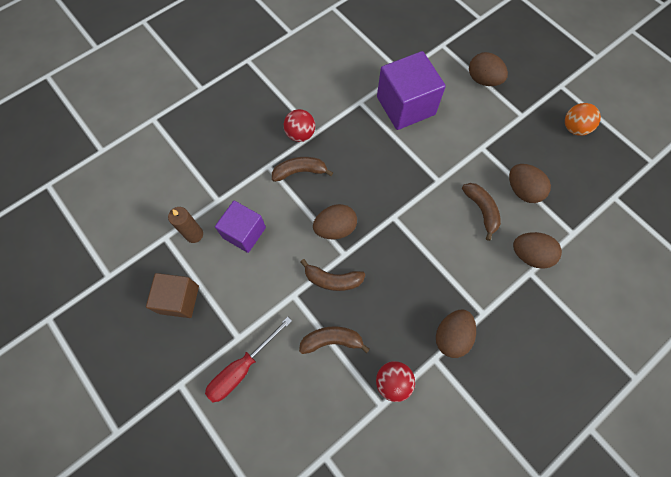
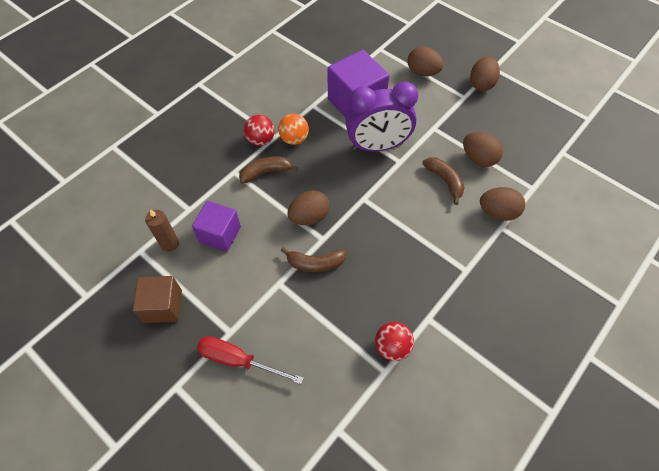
camera: 10 degrees left, 10 degrees down
(242, 368) = (238, 360): red screwdriver -> red screwdriver turned 75 degrees clockwise
(332, 340) = (324, 319): brown banana -> none
(418, 159) = (377, 146): none -> purple clock
(451, 336) = (440, 295): brown egg -> brown egg (481, 84)
(574, 128) = (513, 101): orange ball -> orange ball (294, 139)

